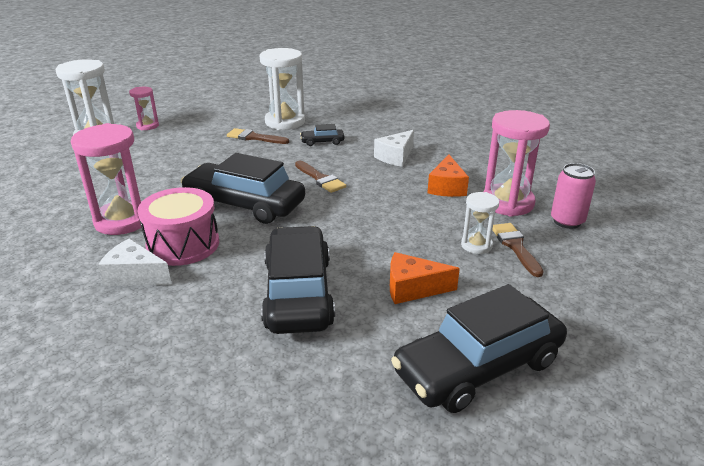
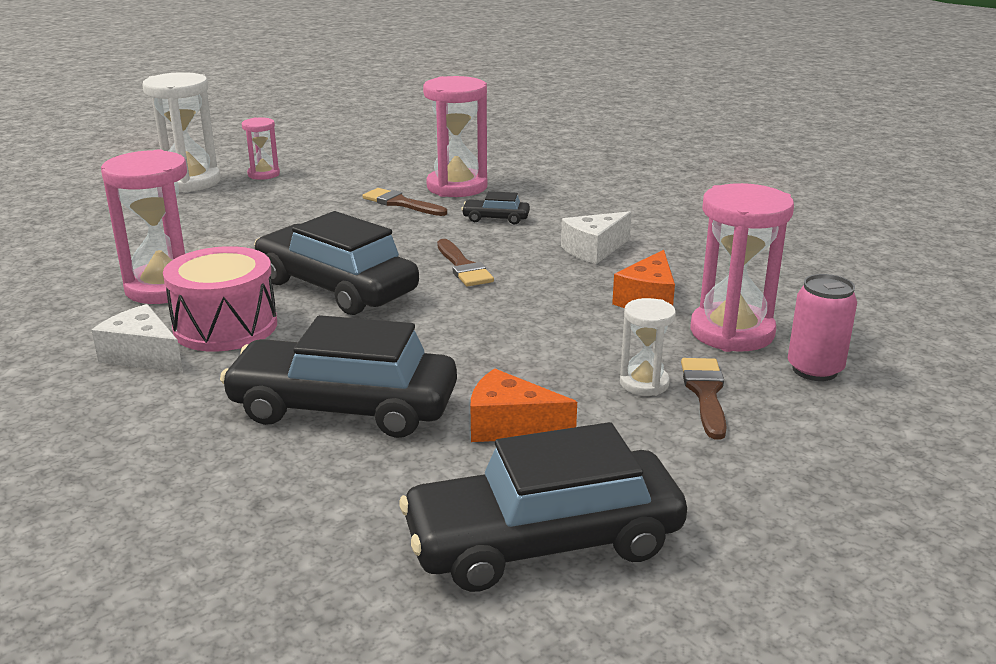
camera: 15 degrees right, 5 degrees down
(285, 122) = (457, 187): white hourglass -> pink hourglass
(298, 293) = (343, 407): black car -> black car turned 90 degrees counterclockwise

